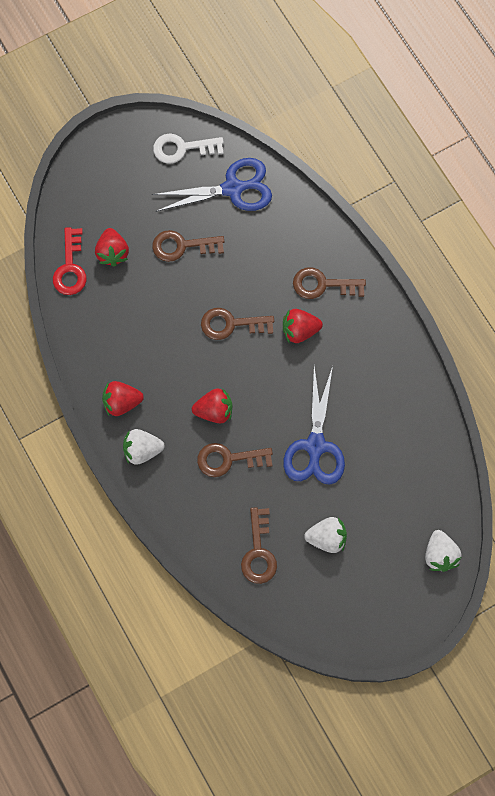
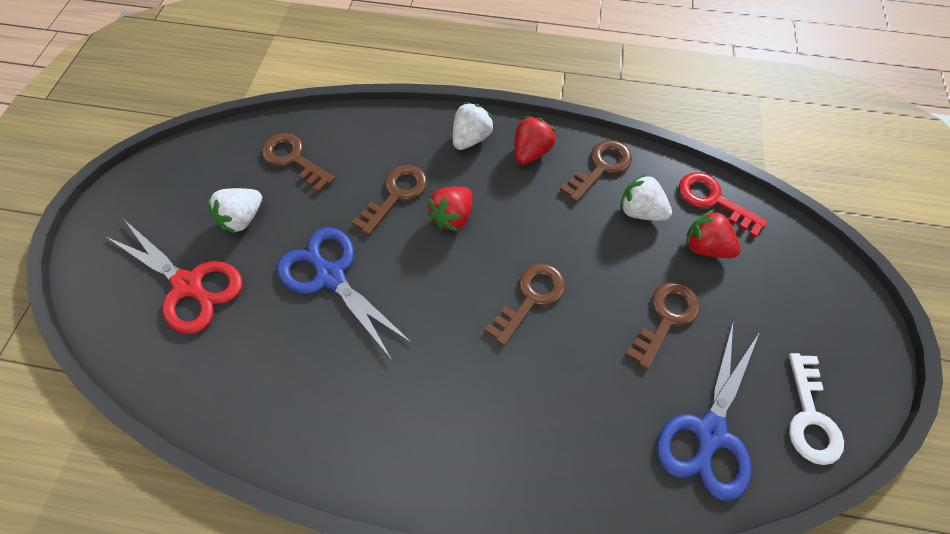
camera: 130 degrees right, 10 degrees down
(182, 148) = (810, 416): white key -> white key turned 150 degrees clockwise
(299, 330) = (463, 361): red strawberry -> none
(323, 285) = (496, 435): brown key -> brown key (600, 167)
(393, 523) = (188, 285): none -> red scissors
(440, 555) = (113, 301): white strawberry -> white strawberry (640, 211)

